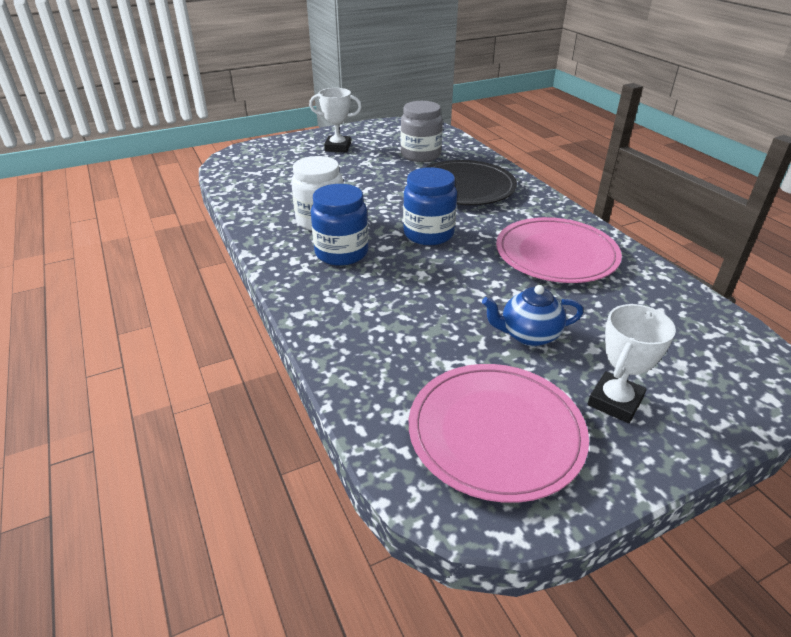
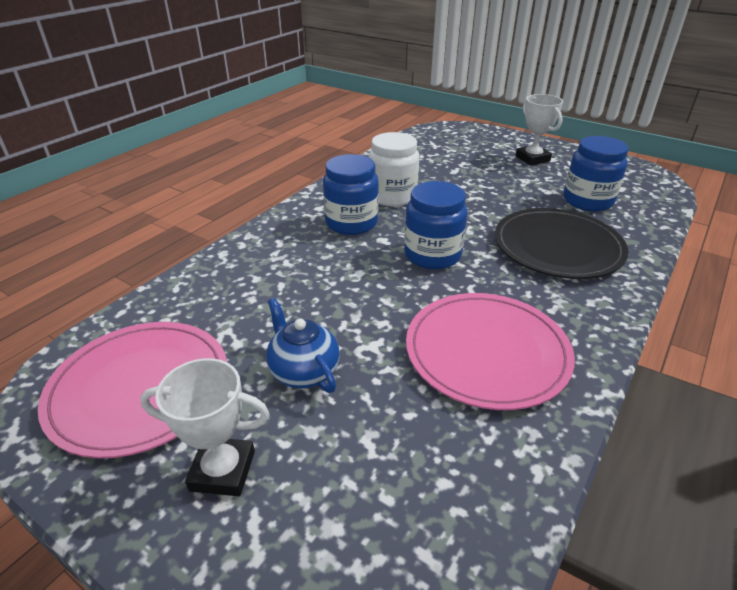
camera: 60 degrees right, 0 degrees up
(420, 155) = (587, 201): grey jar -> blue jar

